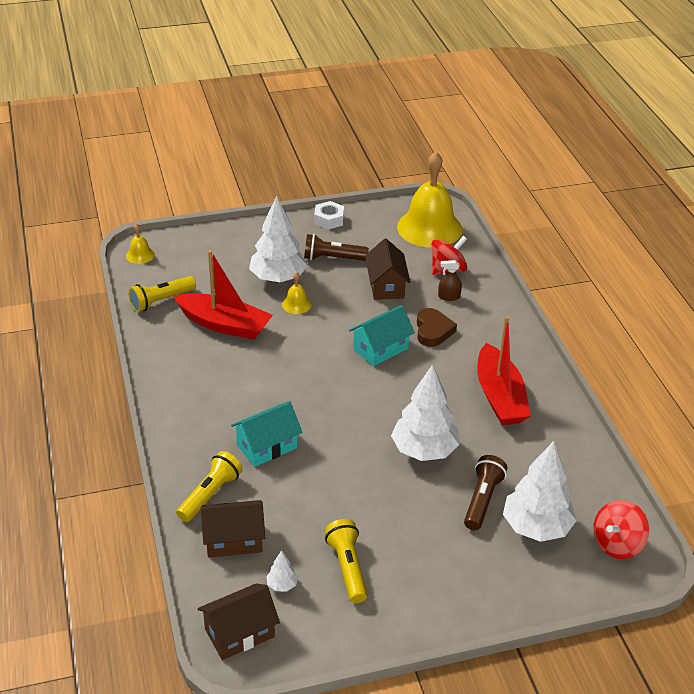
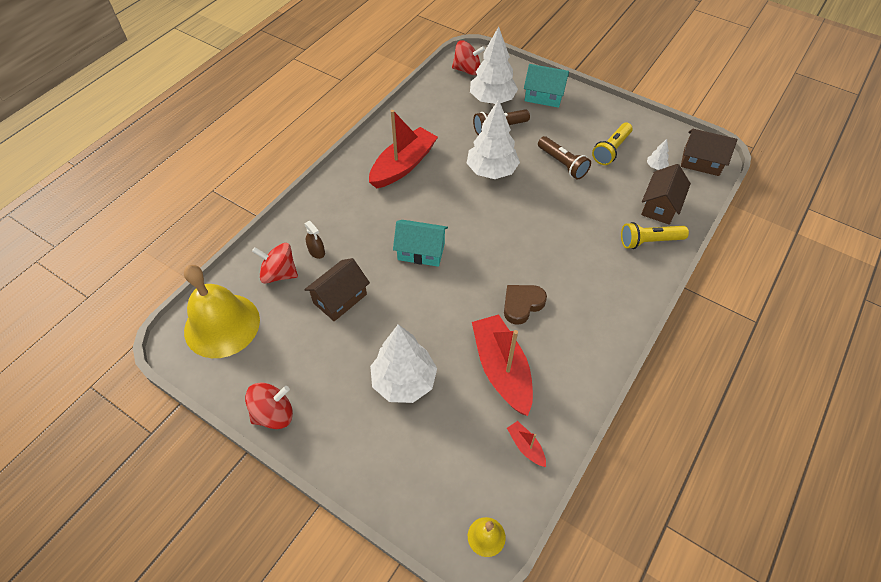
camera: 130 degrees left, 15 degrees up
(161, 301) = (526, 446): yellow flashlight -> red boat
(233, 540) = (660, 206): brown house -> brown house turned 75 degrees clockwise
(267, 446) = (581, 244): turquoise house -> turquoise house (543, 96)
(296, 304) = (424, 340): yellow bell -> none
(329, 220) = (274, 414): white nut -> red spinning top
(332, 258) = (335, 363): brown flashlight -> brown flashlight (562, 164)
(433, 331) = (369, 236): brown heart -> brown heart (522, 305)

